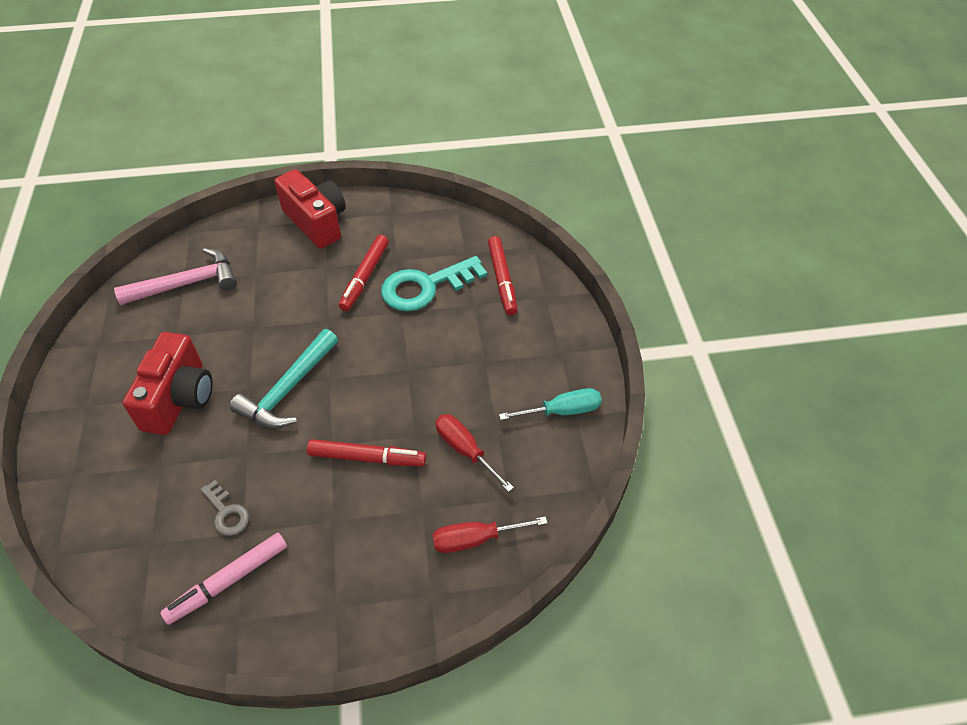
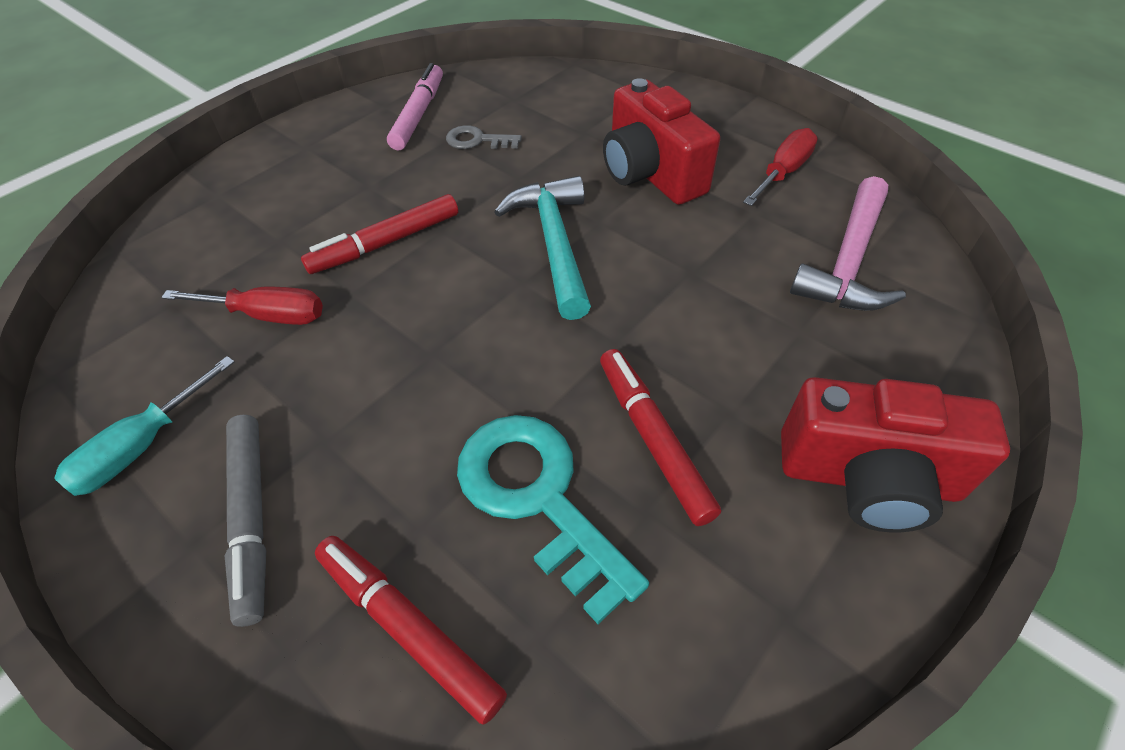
camera: 140 degrees right, 0 degrees up
(425, 287) = (538, 497): turquoise key -> turquoise key turned 60 degrees counterclockwise
(475, 539) = (195, 250): red screwdriver -> red screwdriver (783, 172)
(532, 348) = (251, 518): none -> grey marker

